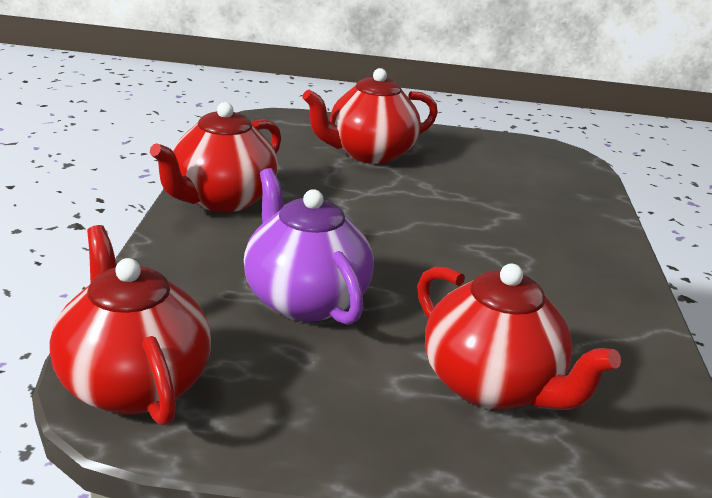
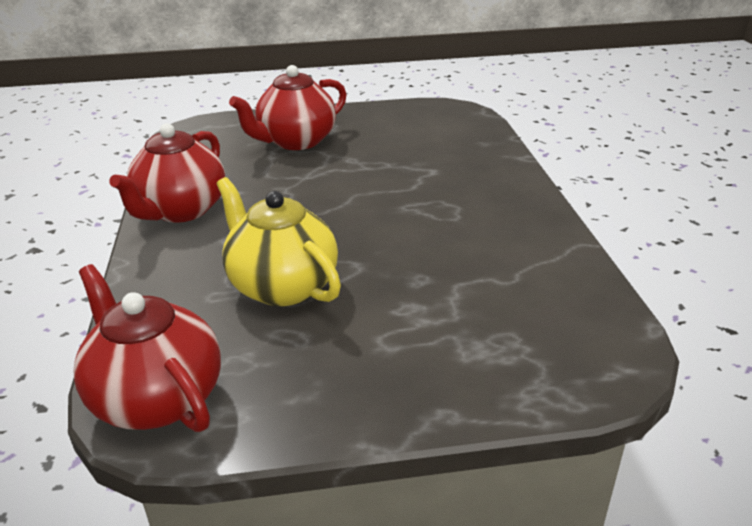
camera: 10 degrees left, 5 degrees up
(304, 299) = (281, 286): purple teapot -> yellow teapot
(492, 386) = (460, 326): red teapot -> none

